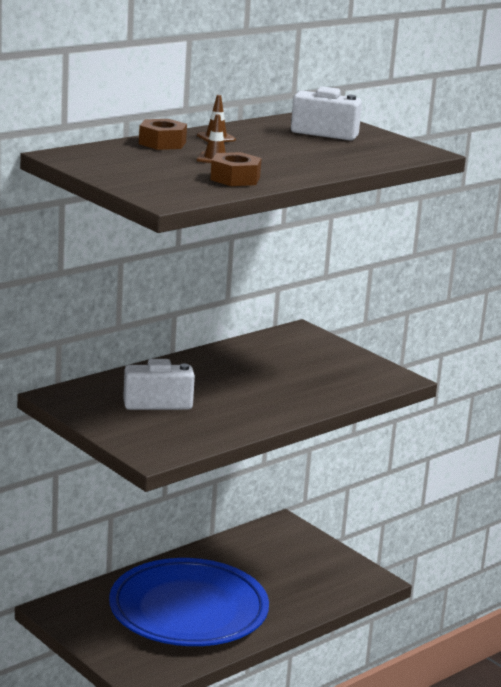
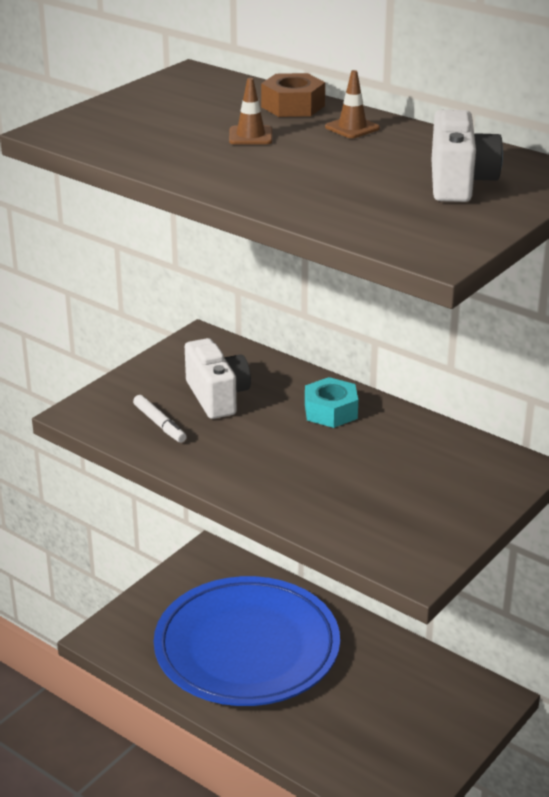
camera: 80 degrees right, 10 degrees up
(187, 428) = (159, 424): none -> white marker
(201, 370) = (330, 411): none -> turquoise nut
(235, 178) = (171, 153): brown nut -> none

